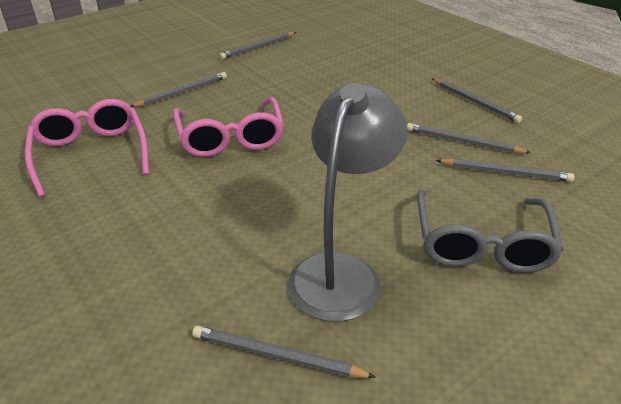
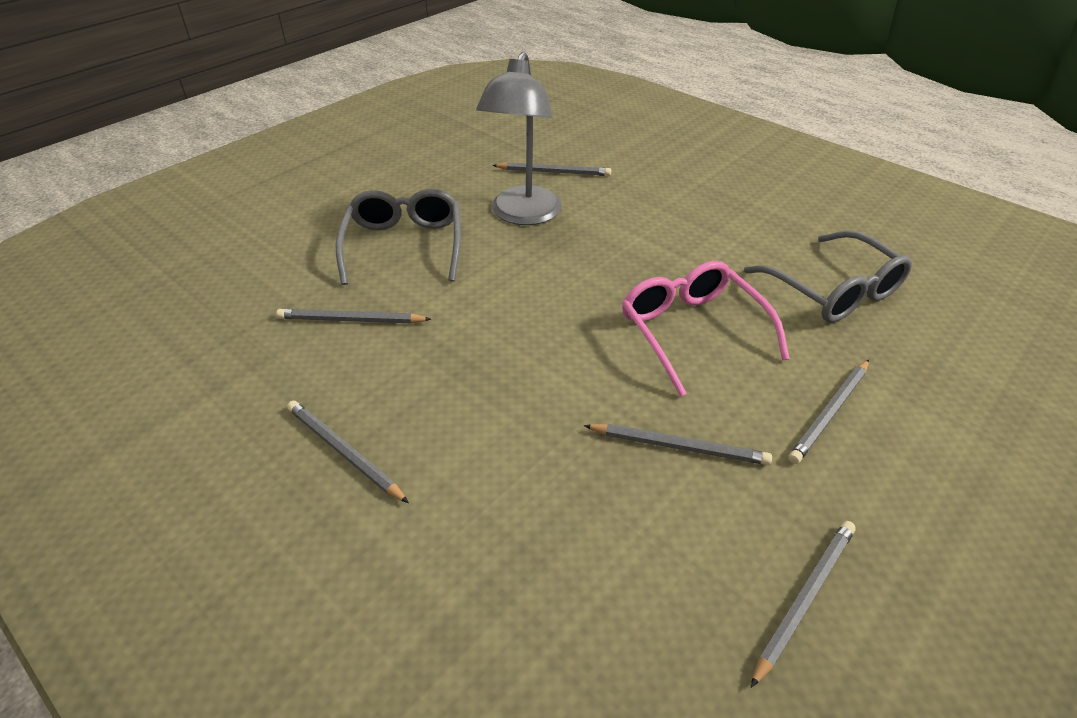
camera: 170 degrees right, 5 degrees up
(91, 154) = (833, 290): pink glasses -> grey glasses
(463, 142) = (388, 361): grey pencil -> grey pencil (679, 446)

